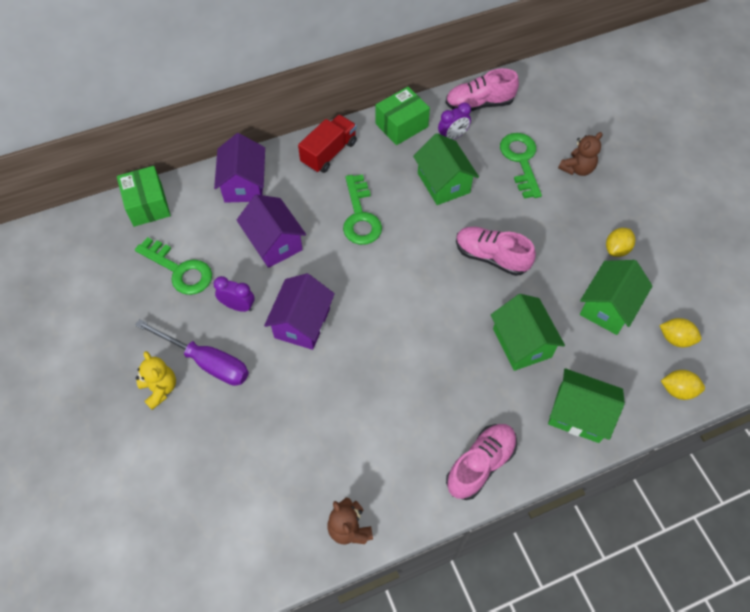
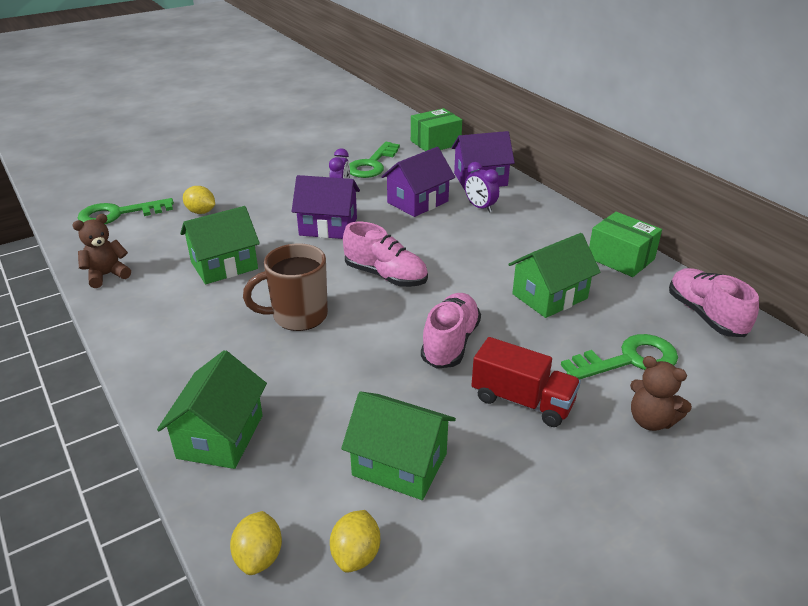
camera: 80 degrees right, 25 degrees down
(160, 389) = (254, 172): yellow teddy bear -> none
(206, 362) = (281, 187): purple screwdriver -> none
(329, 153) = (547, 217): red truck -> red truck (522, 401)
(360, 216) = (471, 244): green key -> green key (118, 214)
(443, 357) = (298, 316): none -> brown mug
(452, 137) = (630, 297): purple clock -> purple clock (480, 207)
(480, 464) = (160, 353): pink shoe -> pink shoe (386, 276)
(522, 343) = (325, 377): green house -> green house (224, 265)
(616, 249) = (512, 473): yellow lemon -> yellow lemon (201, 212)

